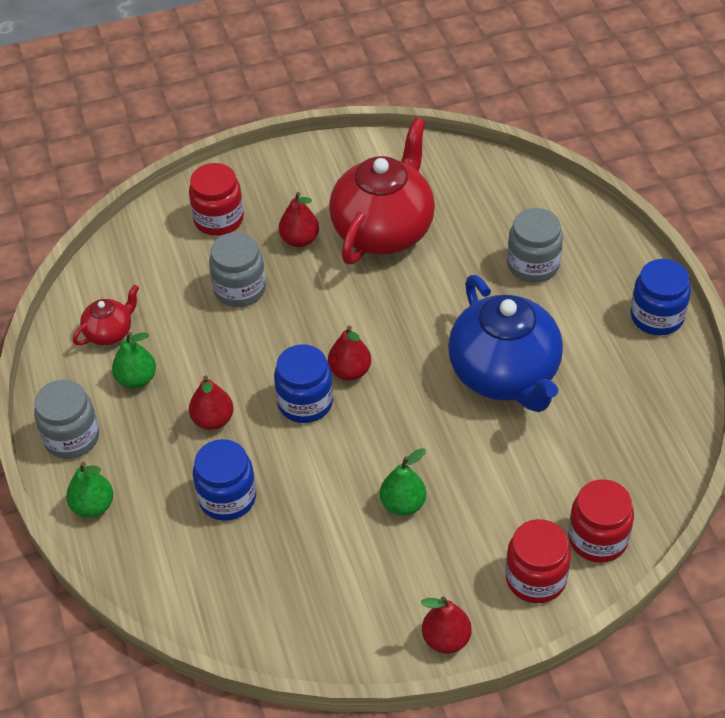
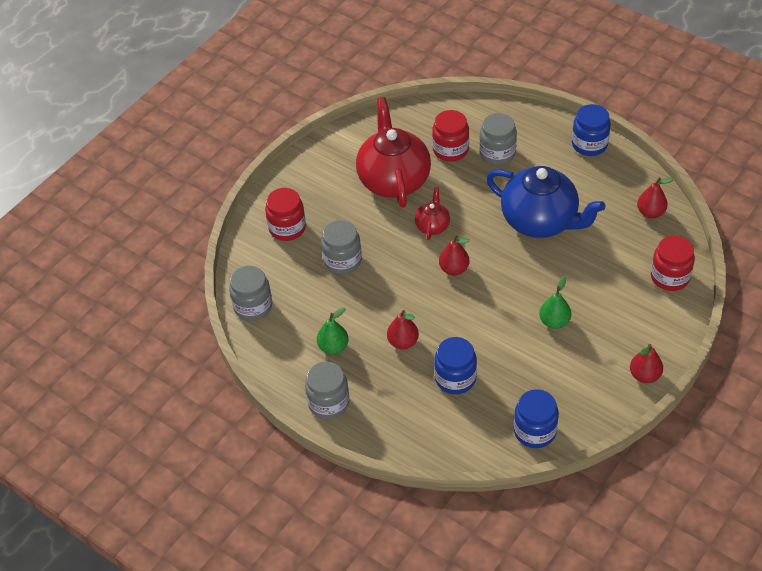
camera: 35 degrees left, 0 degrees up
(93, 506) = (382, 431): green pear -> none
(101, 284) = (253, 306): none -> grey jar
(109, 332) = (288, 331): red teapot -> red teapot (432, 226)
(300, 240) = (349, 212): red pear -> red pear (650, 212)
(305, 402) = (446, 301): blue jar -> blue jar (535, 431)
(535, 578) = (659, 316): red jar -> red jar (450, 150)

